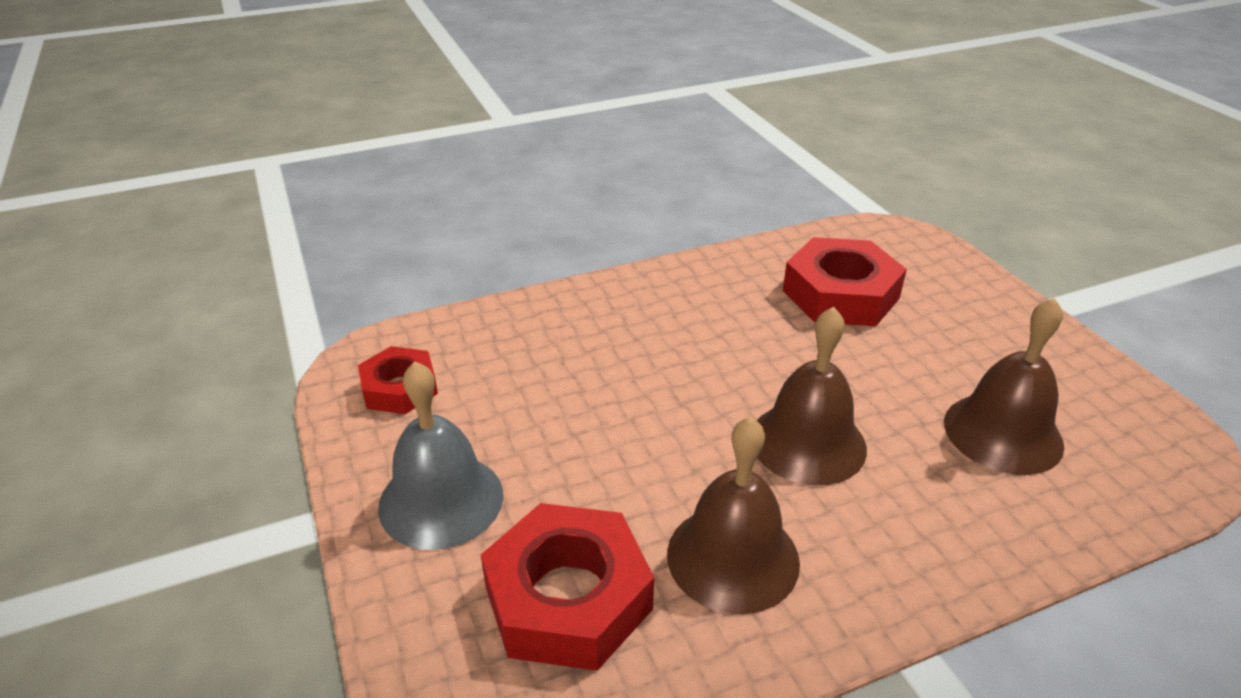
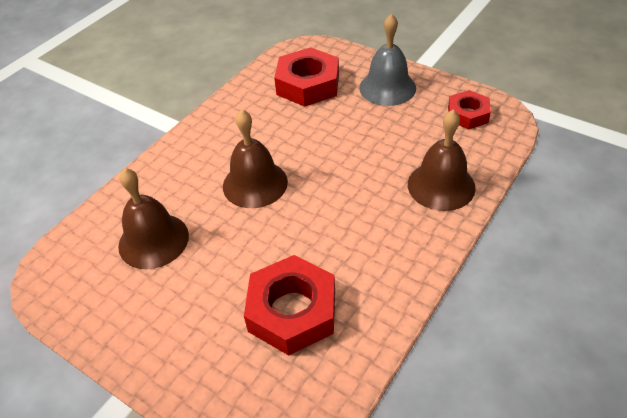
camera: 150 degrees right, 10 degrees up
(733, 557) = (259, 122): brown bell -> brown bell (441, 185)

